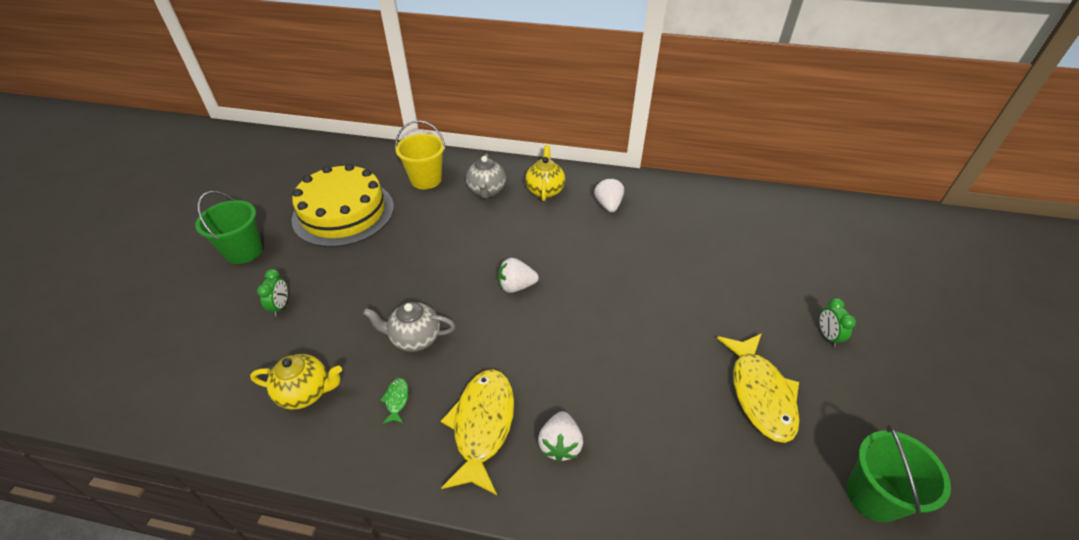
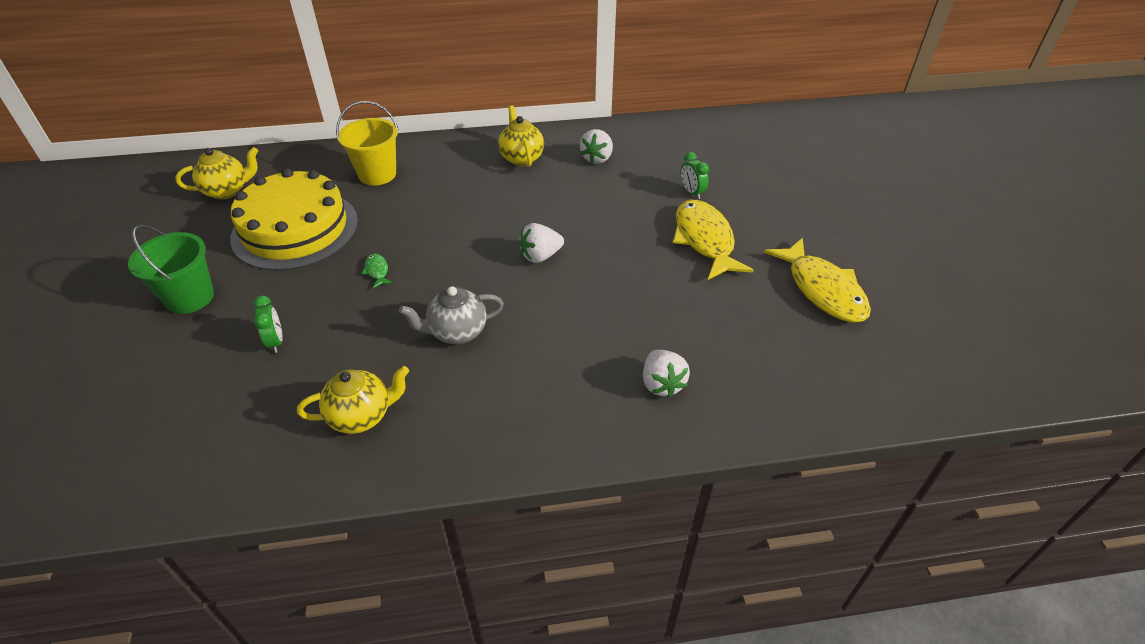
camera: 20 degrees left, 0 degrees up
(314, 169) = (227, 191): none -> yellow teapot
(396, 400) = (470, 394): green fish -> green fish (377, 271)
(482, 426) = (575, 390): yellow fish -> yellow fish (704, 240)
(486, 191) = (456, 171): grey teapot -> none
(608, 205) = (597, 158): white strawberry -> white strawberry turned 135 degrees counterclockwise
(827, 336) = (858, 227): green clock -> green clock (691, 192)
(873, 496) = (950, 343): green bucket -> none

